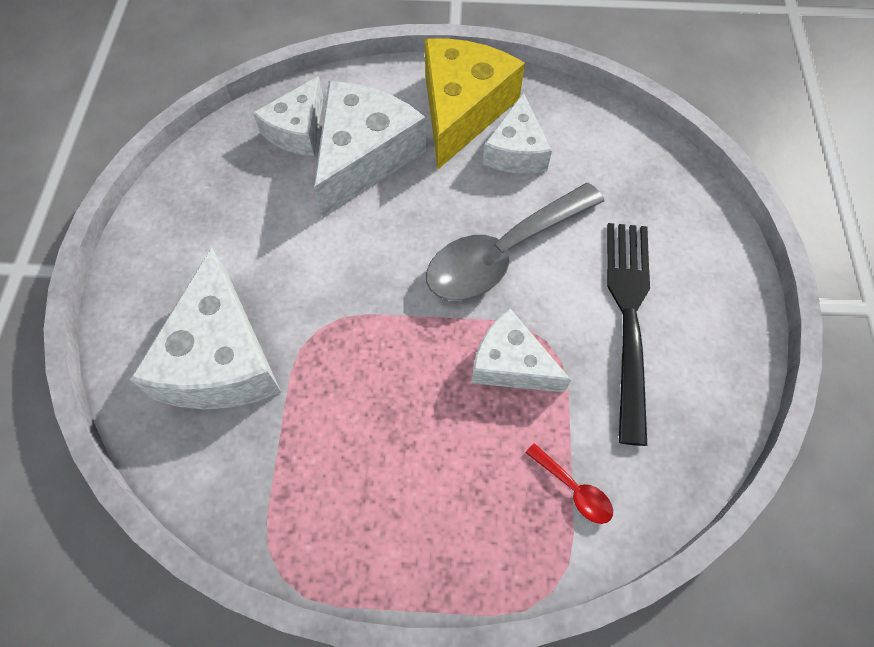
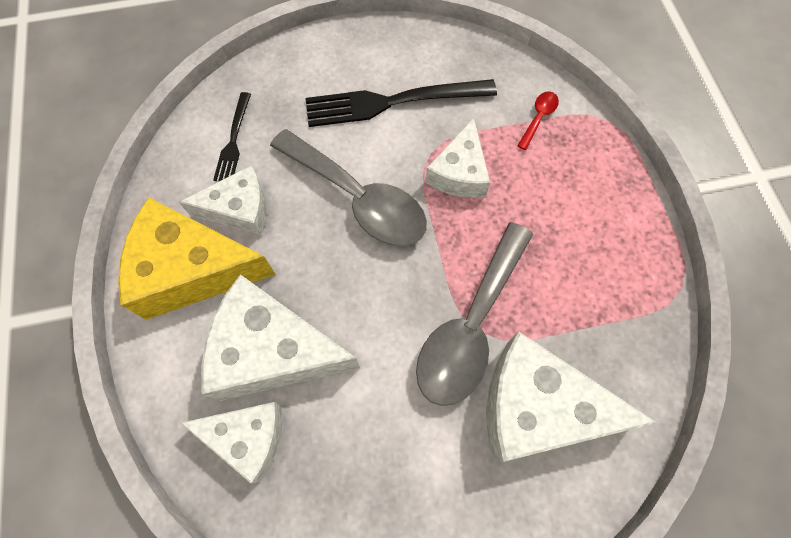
camera: 105 degrees left, 5 degrees up
(221, 358) = (537, 408): white cheese -> white cheese turned 150 degrees counterclockwise
(326, 322) = (471, 325): none -> grey spoon
(600, 156) = (233, 141): none -> black fork

